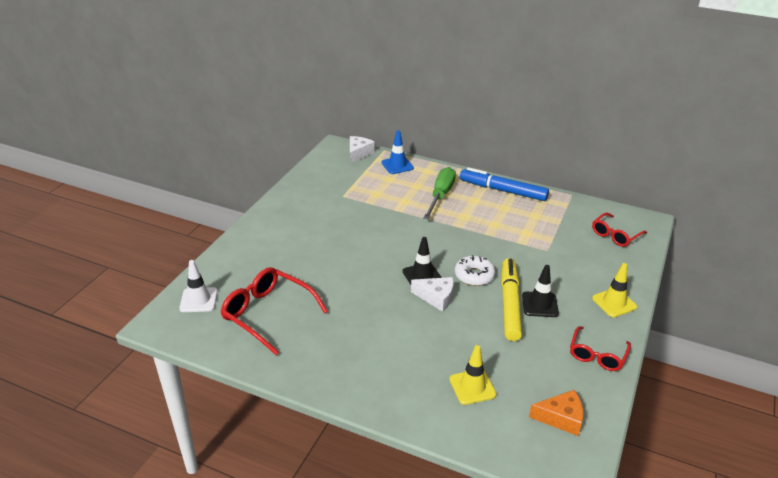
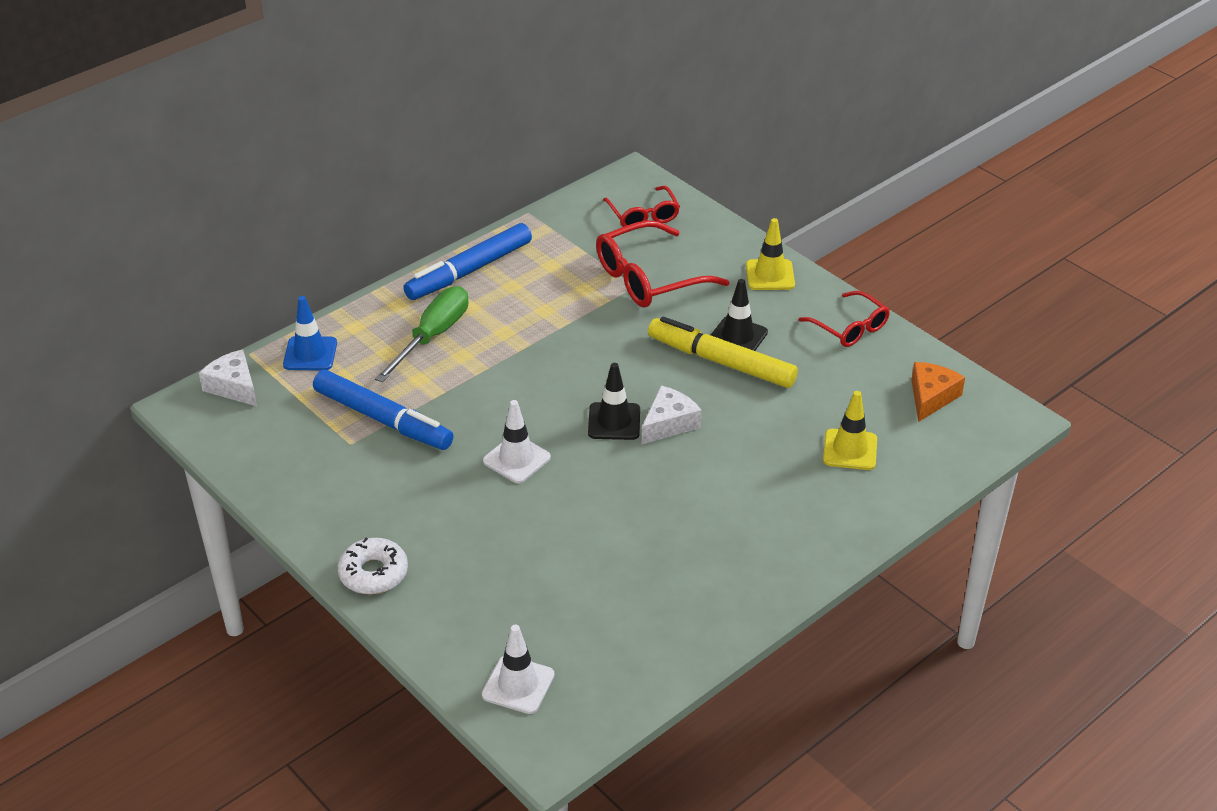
camera: 65 degrees left, 5 degrees up
(268, 314) = (601, 609): red glasses -> red glasses (649, 278)
(366, 199) = (383, 419): none -> blue marker
(366, 250) = (516, 459): none -> white traffic cone
(440, 195) = (433, 336): green screwdriver -> green screwdriver turned 75 degrees clockwise
(474, 275) = (645, 372): white donut -> white donut (373, 573)

